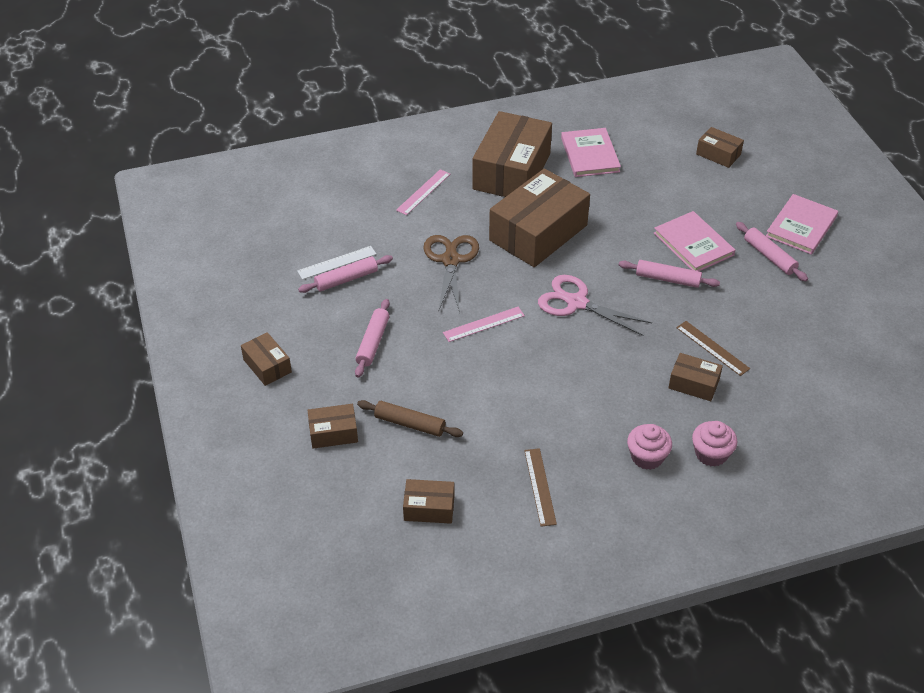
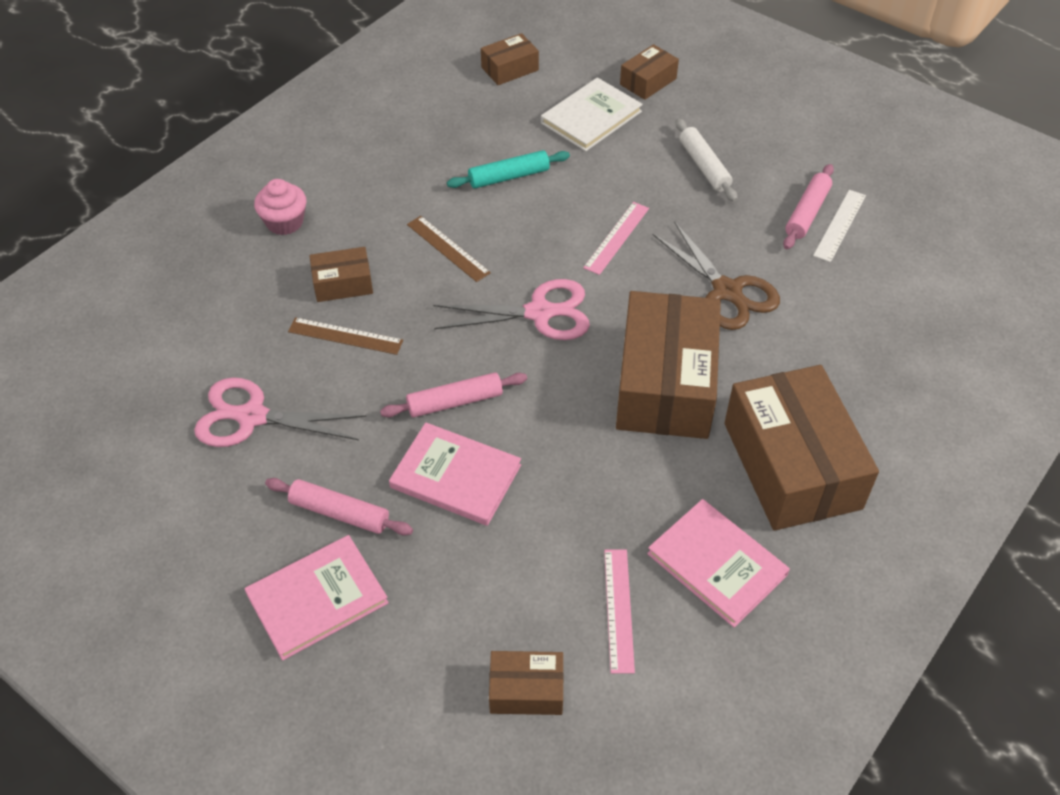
camera: 145 degrees right, 5 degrees up
(267, 366) = (771, 102): brown box -> none
(373, 342) = (704, 166): pink rolling pin -> white rolling pin
(409, 424) = (591, 117): brown rolling pin -> white book
(423, 192) = (861, 366): pink ruler -> pink ruler (619, 609)
(516, 406) = (509, 177): none -> turquoise rolling pin
(540, 486) = (429, 124): brown ruler -> brown ruler (448, 248)
(647, 457) = (347, 191): pink cupcake -> none
(798, 327) = (252, 417): none -> pink scissors
(801, 226) = (317, 599): pink book -> pink book turned 60 degrees clockwise

